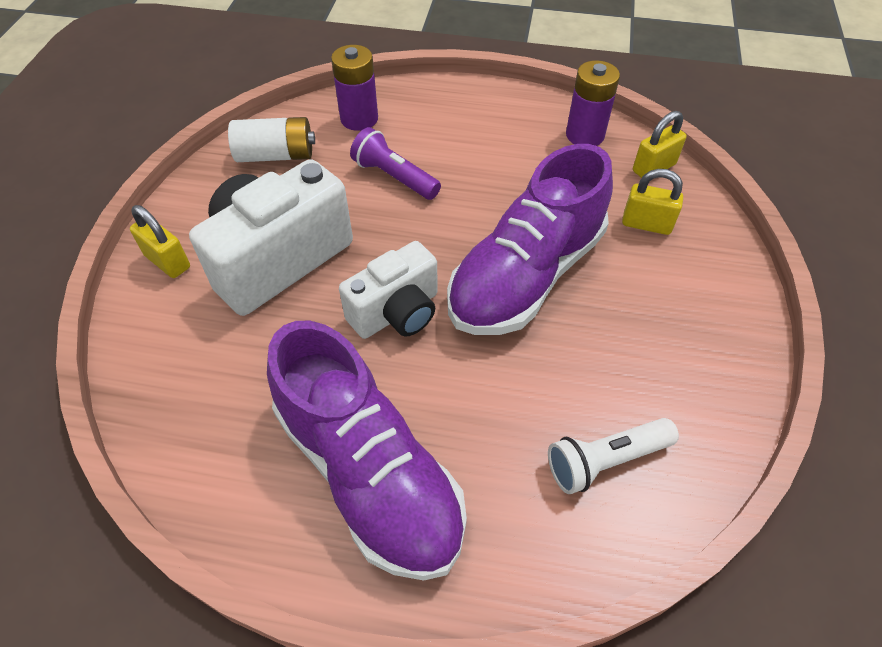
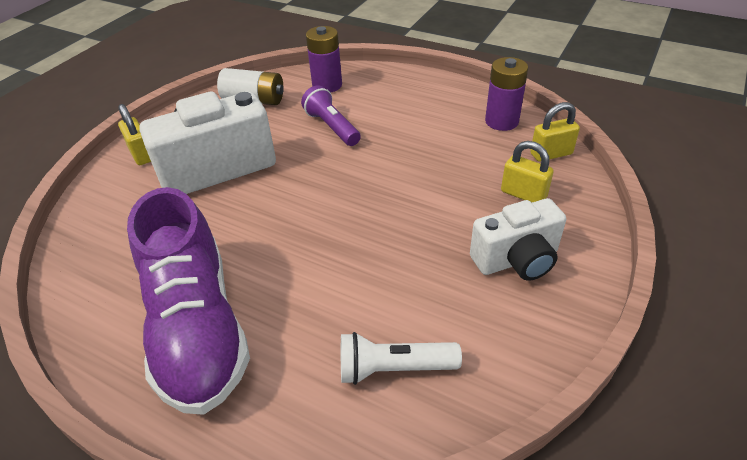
camera: 20 degrees right, 10 degrees down
(397, 312) = (282, 219): white camera -> white camera (517, 260)
(526, 275) = (399, 213): purple shoe -> none

